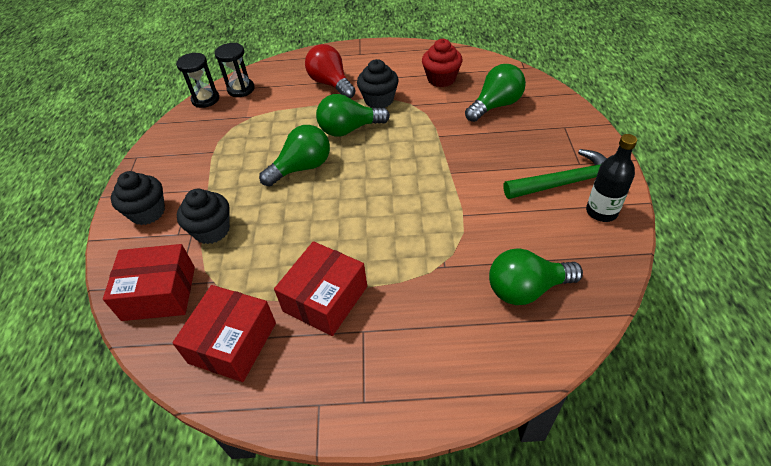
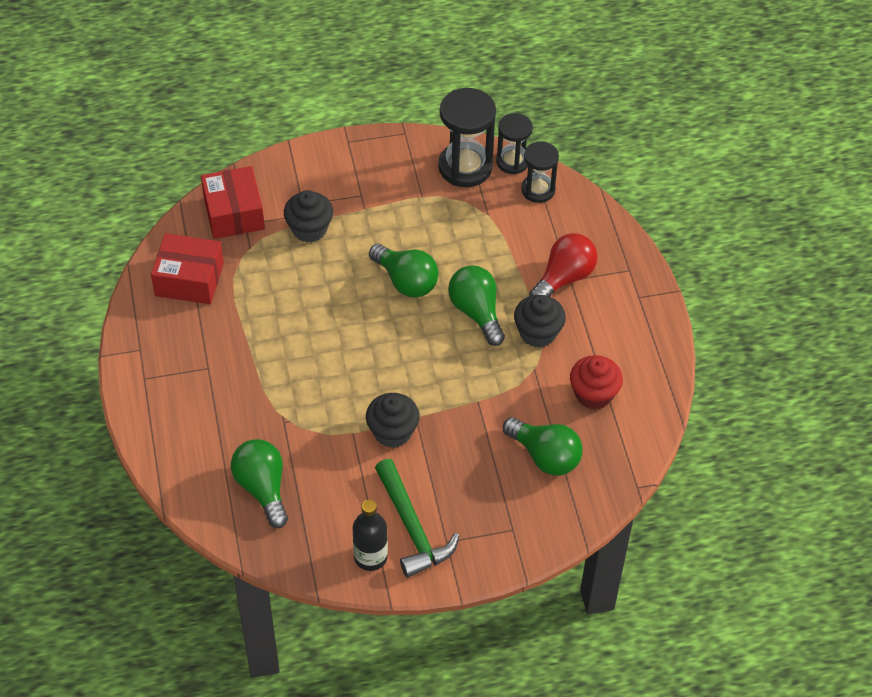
camera: 75 degrees right, 5 degrees up
(148, 212) = (327, 171): black cupcake -> black cupcake (392, 432)
(196, 124) = (465, 167): none -> black hourglass
(325, 298) = (238, 334): red box -> none

